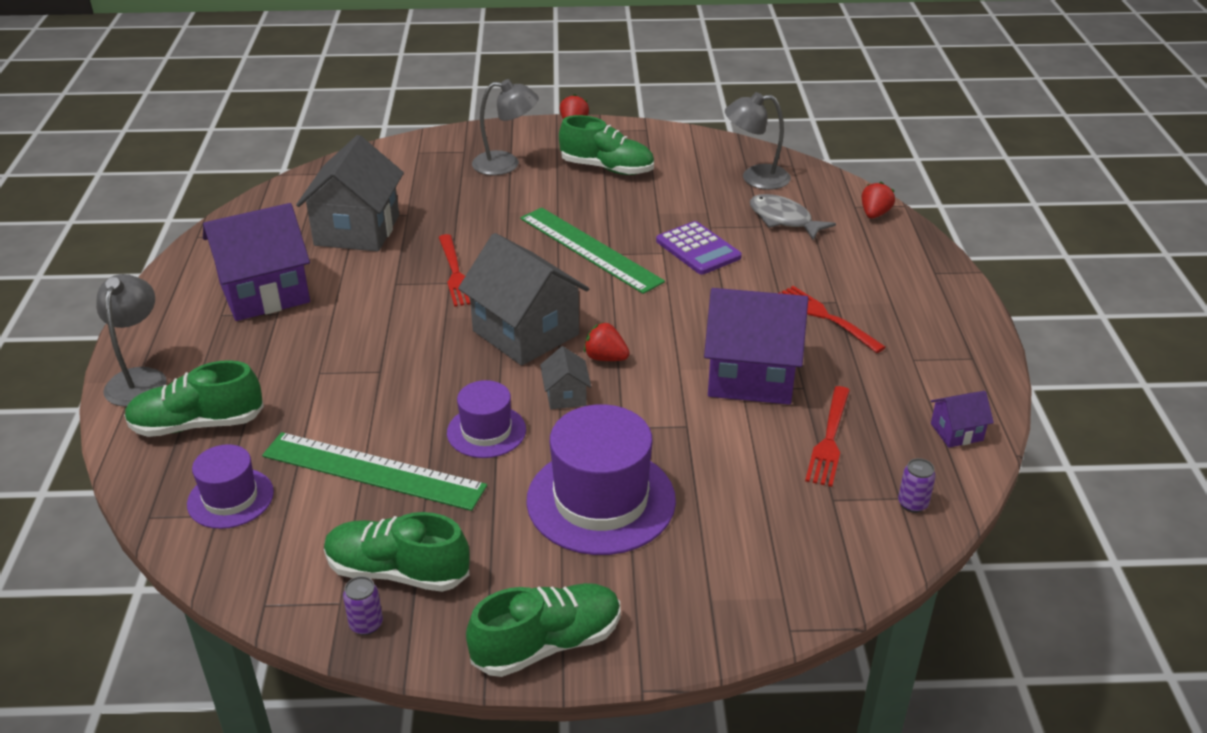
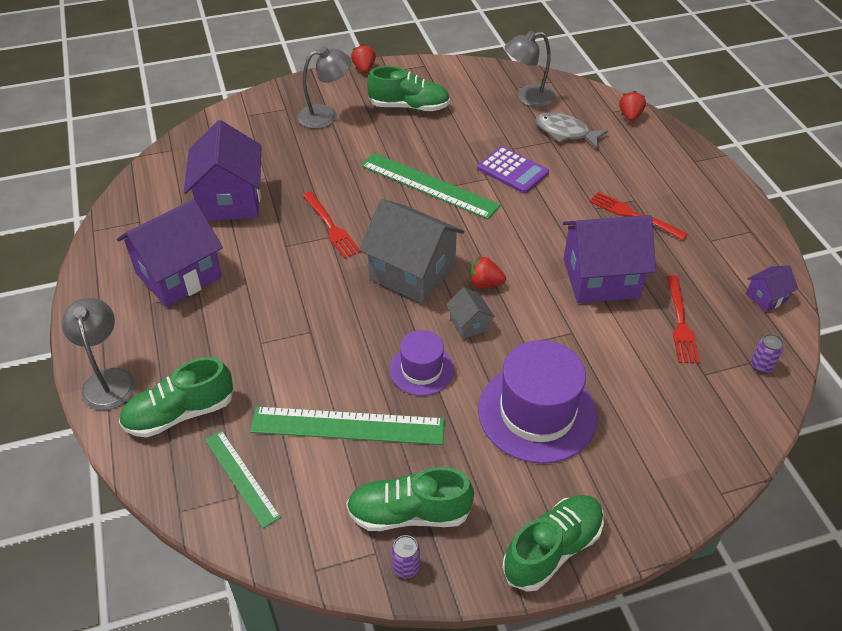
camera: 15 degrees left, 10 degrees up
(230, 498) = (241, 477): purple hat -> green ruler
(357, 230) = (230, 200): grey house -> purple house

